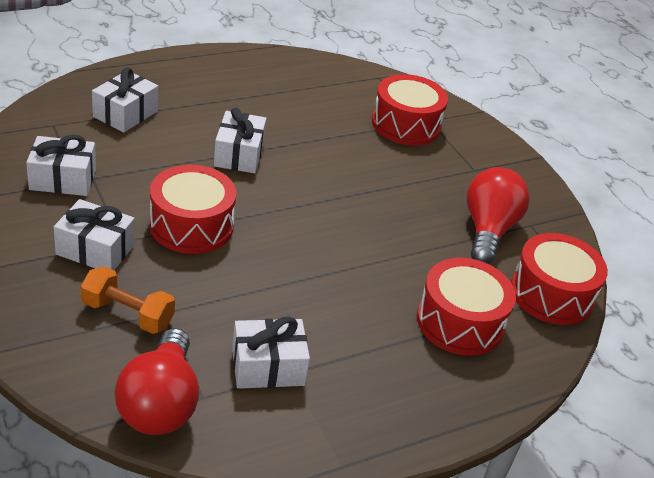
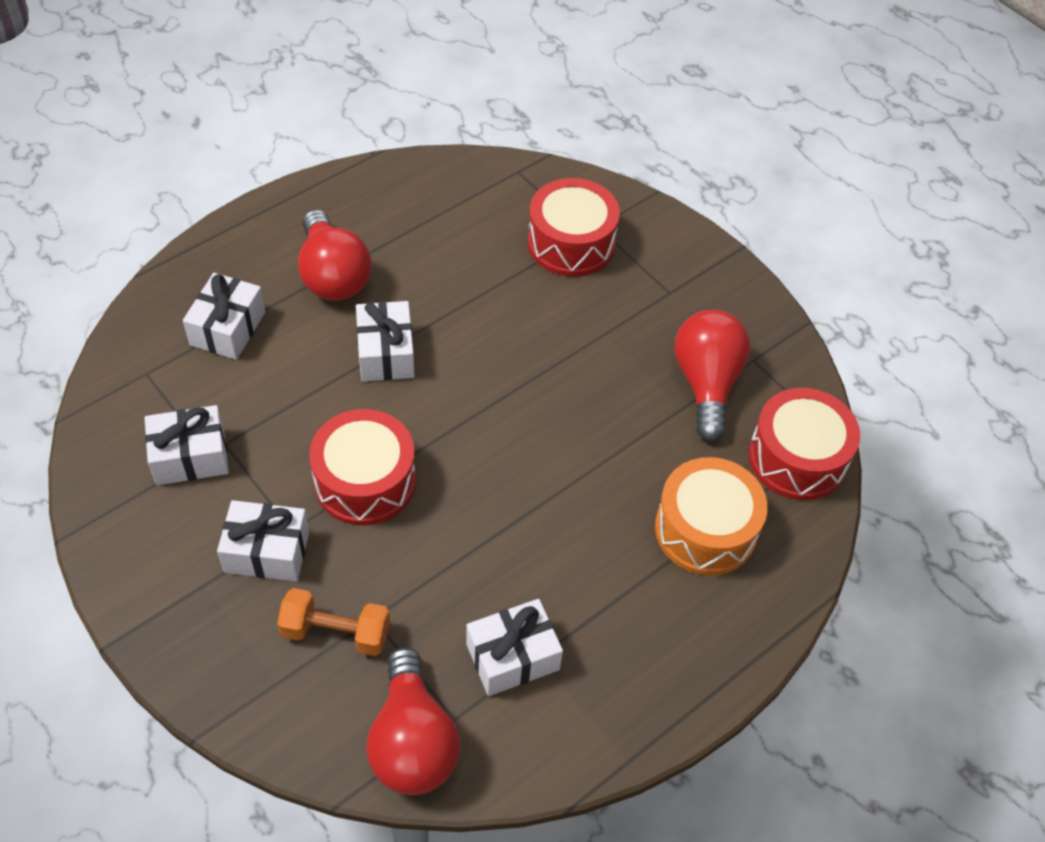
camera: 10 degrees left, 15 degrees up
(217, 103) = (333, 275): none -> red light bulb
(460, 322) = (705, 530): red drum -> orange drum

